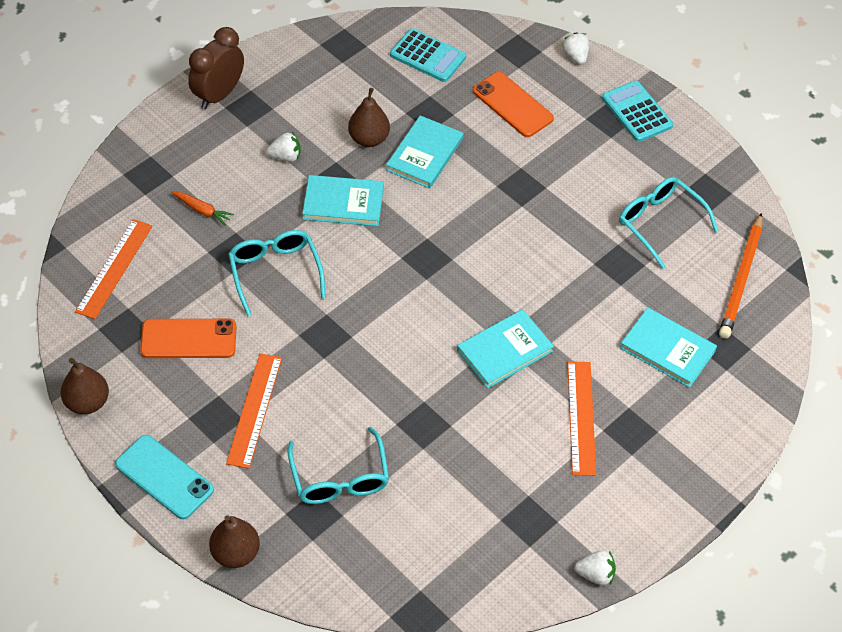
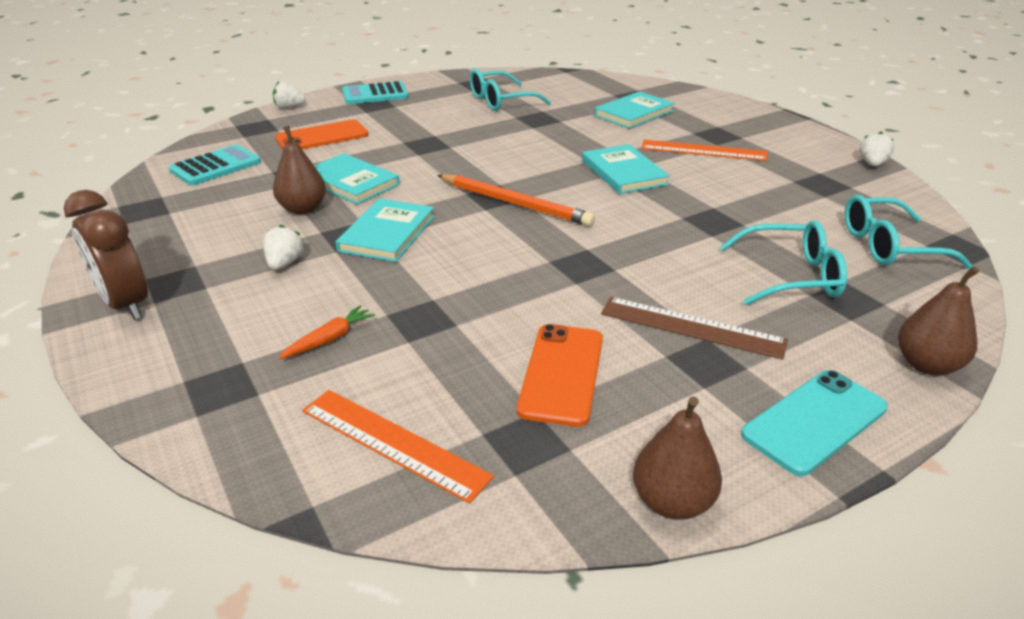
camera: 75 degrees left, 20 degrees down
(254, 410) = (691, 327): orange ruler -> brown ruler
(275, 272) = (470, 290): turquoise glasses -> turquoise glasses (888, 246)
(741, 279) = (569, 84): orange pencil -> orange pencil (514, 203)

